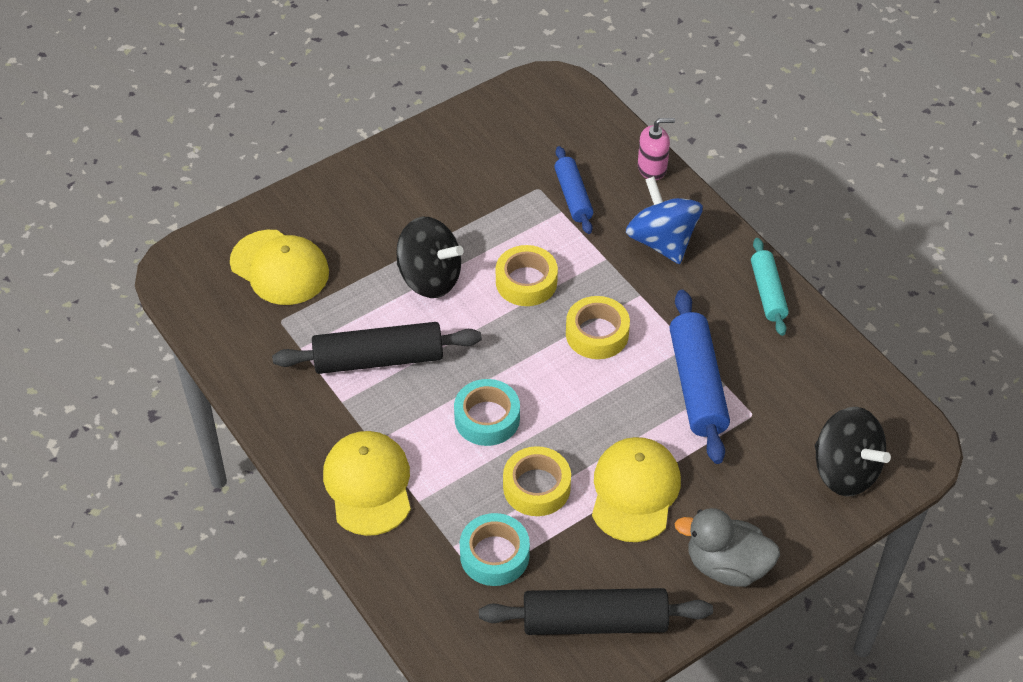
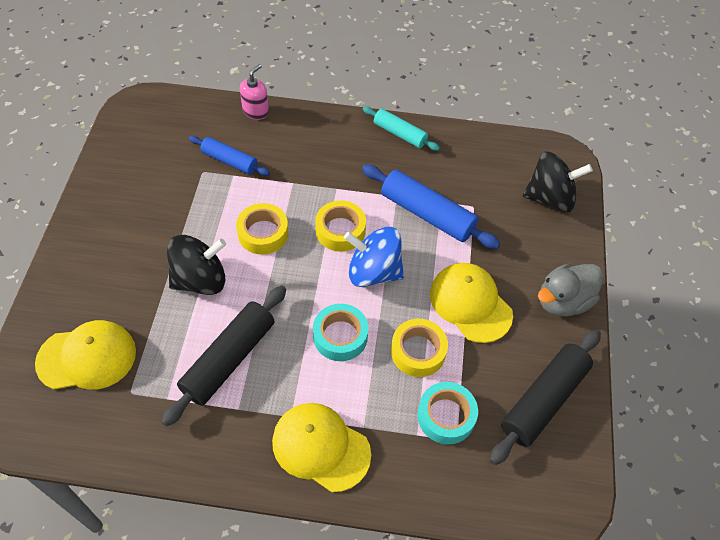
camera: 50 degrees left, 5 degrees up
(662, 241) = (311, 149): blue spinning top -> blue spinning top (373, 272)

